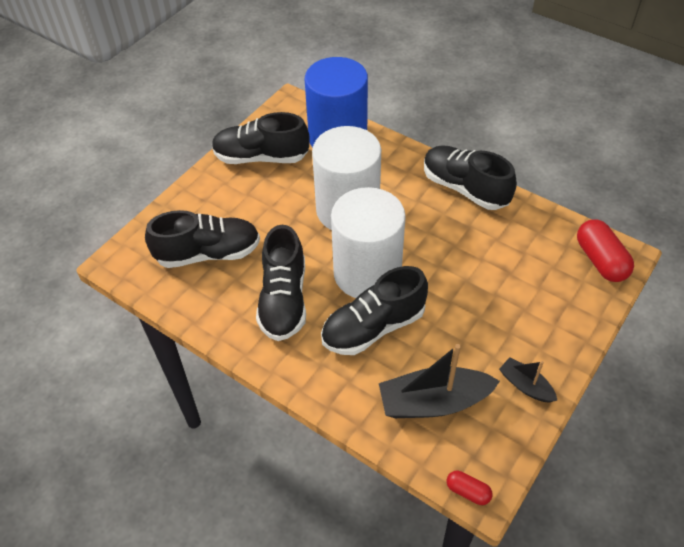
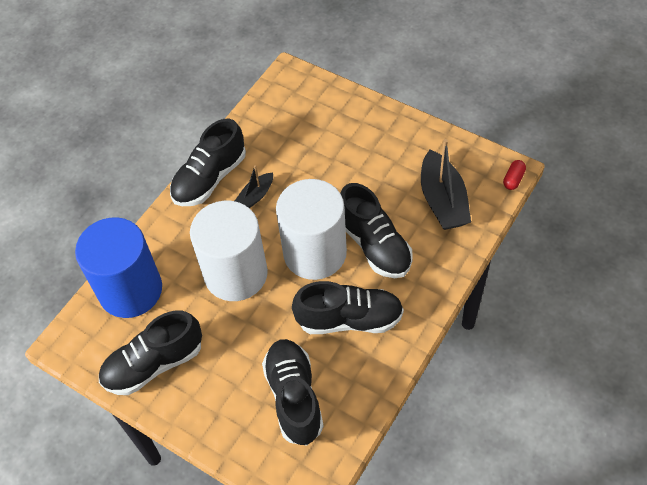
camera: 90 degrees left, 5 degrees up
(261, 157) = (154, 364): black shoe -> black shoe turned 60 degrees clockwise
(525, 385) = (420, 142): black boat -> black boat (256, 195)
(600, 260) = (295, 88): red capsule -> none

